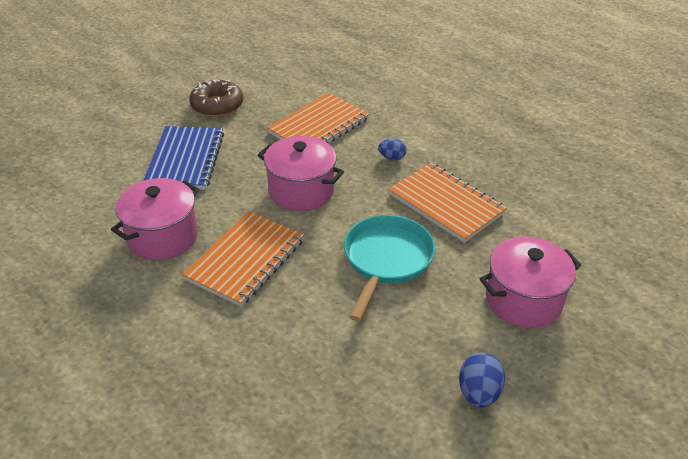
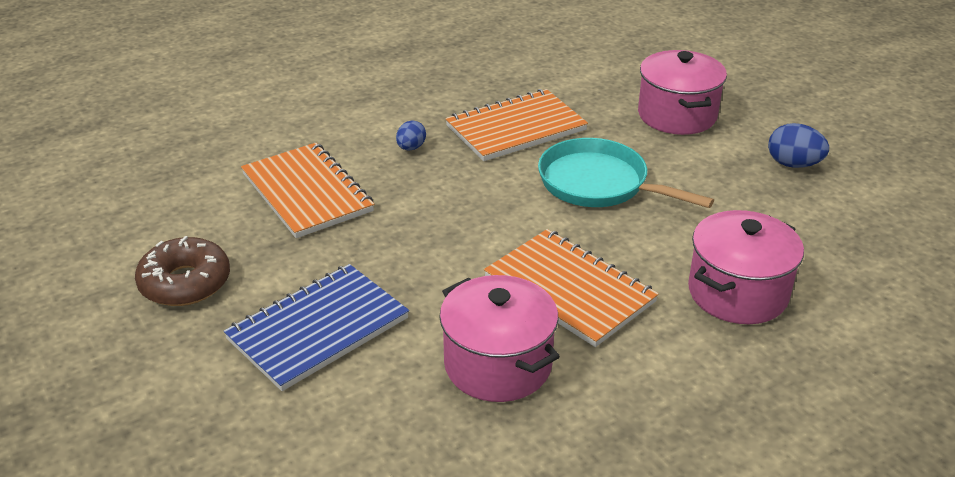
camera: 75 degrees left, 5 degrees down
(185, 160) = (318, 329): blue notebook -> blue notebook turned 60 degrees counterclockwise
(301, 190) = (446, 227): pink pot -> pink pot (737, 293)

